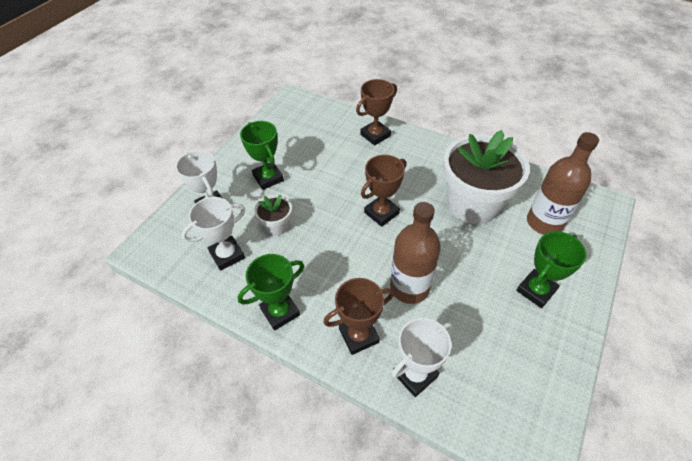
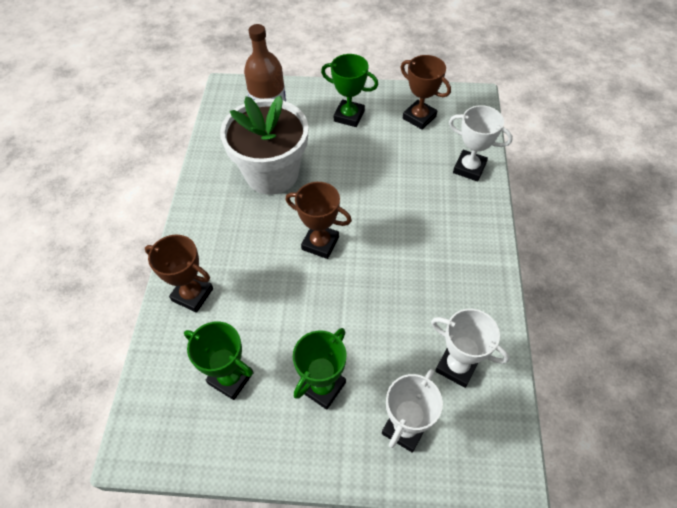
camera: 115 degrees left, 5 degrees up
(277, 226) = (390, 335): white flower pot -> none
(280, 312) = (483, 280): green trophy -> green trophy (230, 378)
(359, 336) = (464, 213): brown trophy -> brown trophy (419, 117)
(409, 287) = (395, 194): brown bottle -> none

